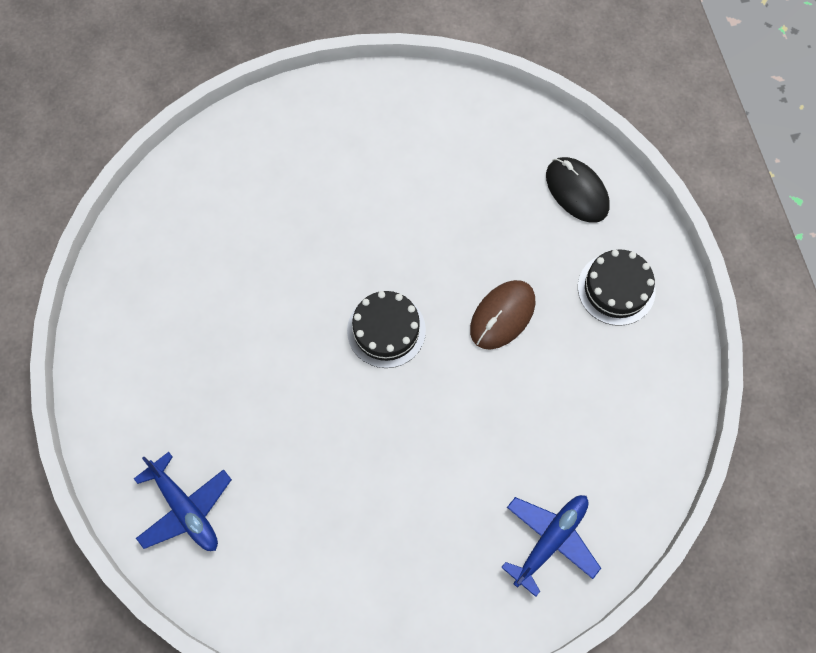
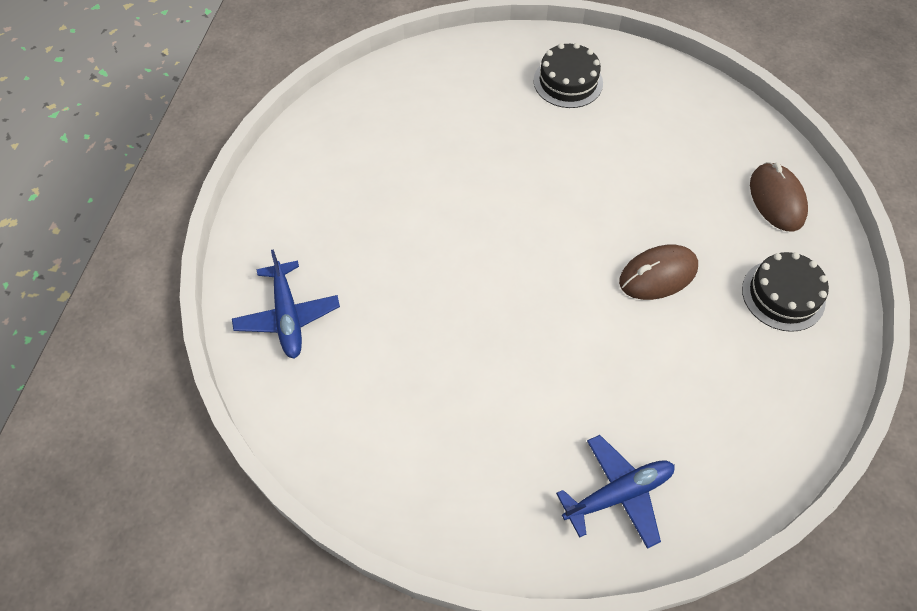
camera: 25 degrees right, 10 degrees down
(386, 330) = (541, 244): black cake -> black cake (568, 82)
(577, 191) = (776, 199): black mouse -> brown mouse

